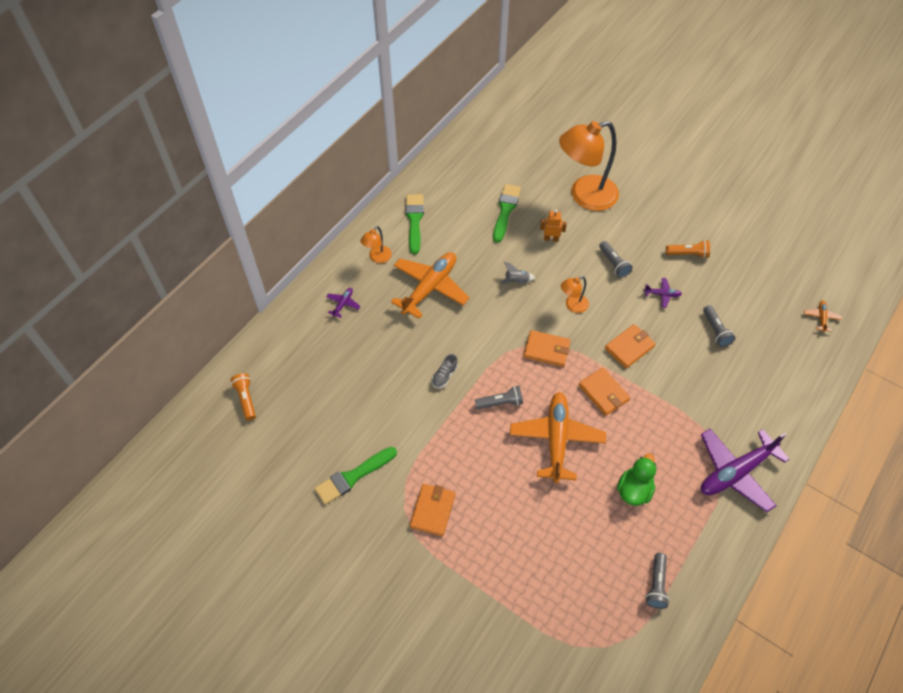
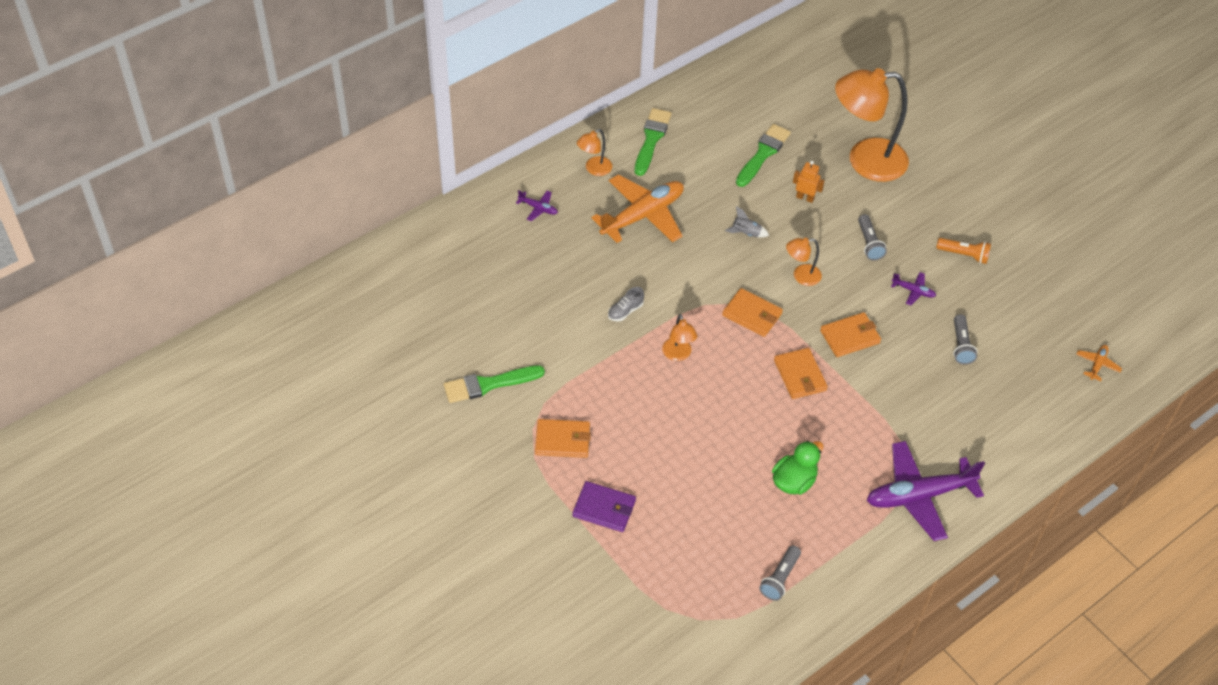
camera: 15 degrees right, 5 degrees down
(246, 399) = (400, 278): orange flashlight -> none
(343, 304) = (538, 208): purple plane -> purple plane turned 75 degrees clockwise
(433, 510) = (562, 440): orange wallet -> orange wallet turned 60 degrees clockwise
(489, 565) = (604, 508): none -> purple wallet
(500, 402) = (678, 354): grey flashlight -> orange lamp
(556, 439) = (726, 408): orange plane -> none

